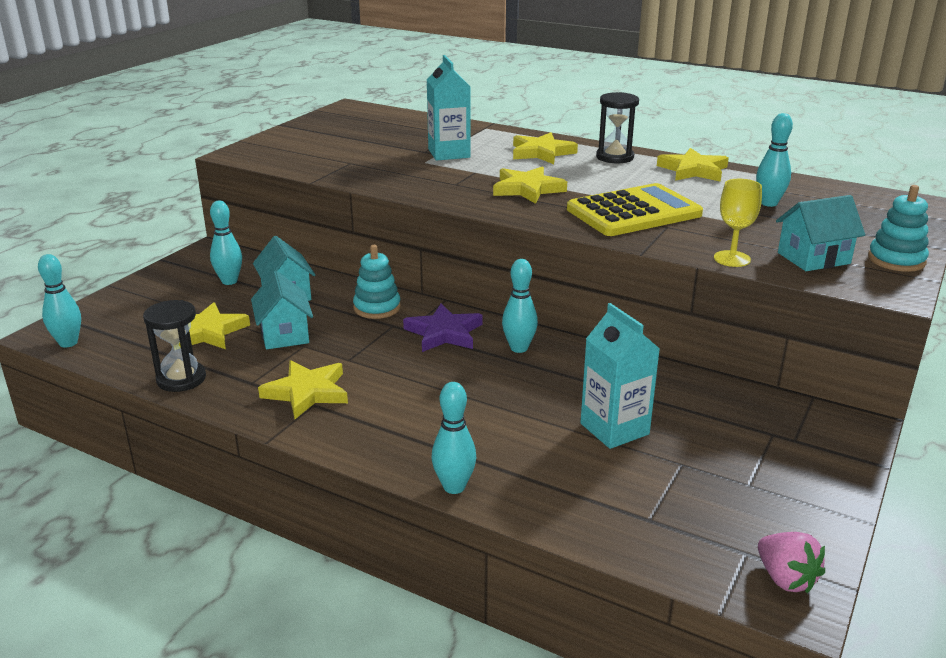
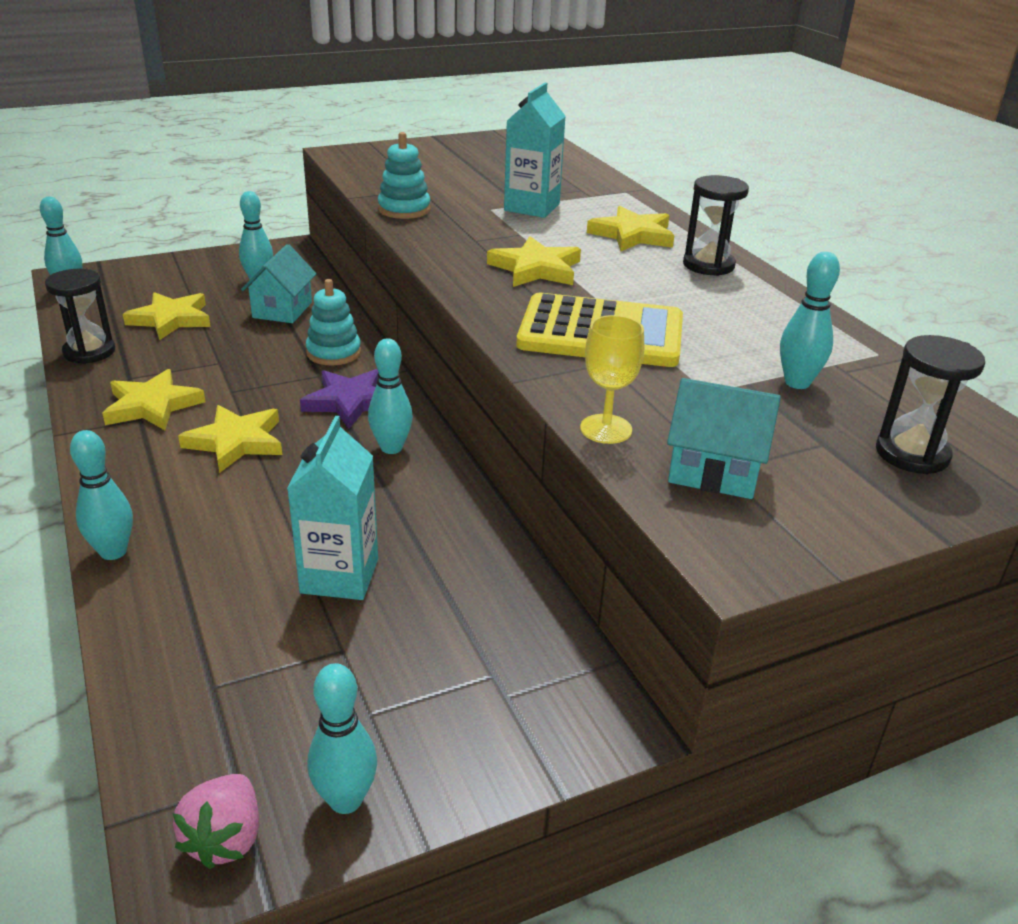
camera: 35 degrees right, 5 degrees up
(284, 334) = (221, 346): turquoise house -> none
(693, 170) = (778, 310): yellow star -> yellow star (236, 442)
(806, 527) = (346, 800): none -> turquoise bowling pin
(870, 217) = (912, 454): none -> black hourglass
(896, 260) = (831, 523): turquoise stacking toy -> turquoise stacking toy (404, 209)

